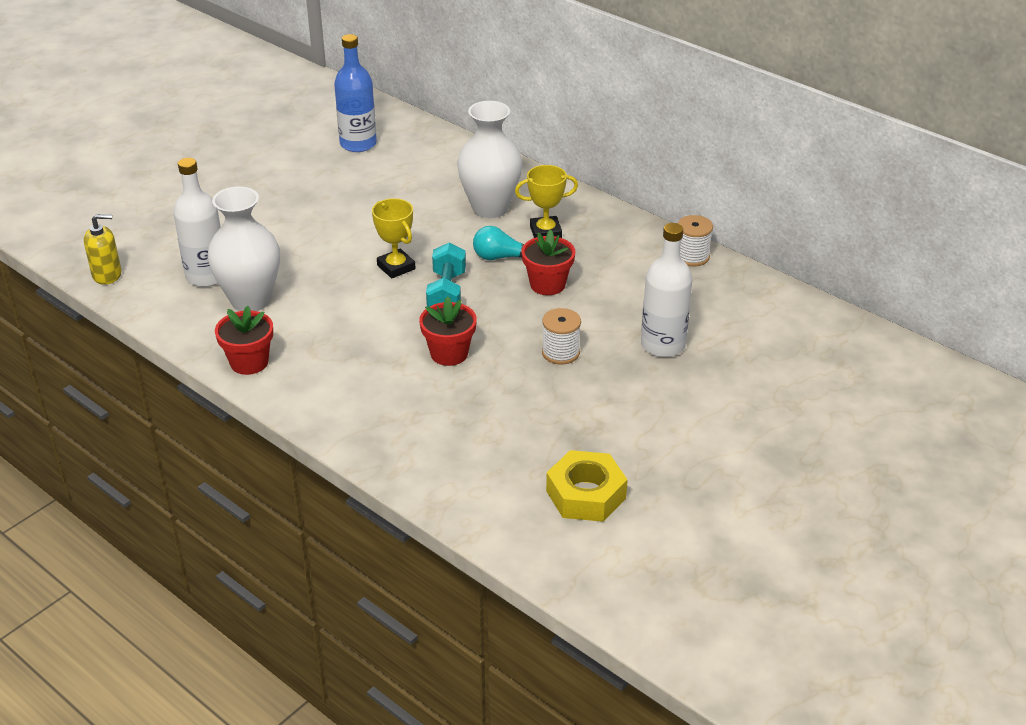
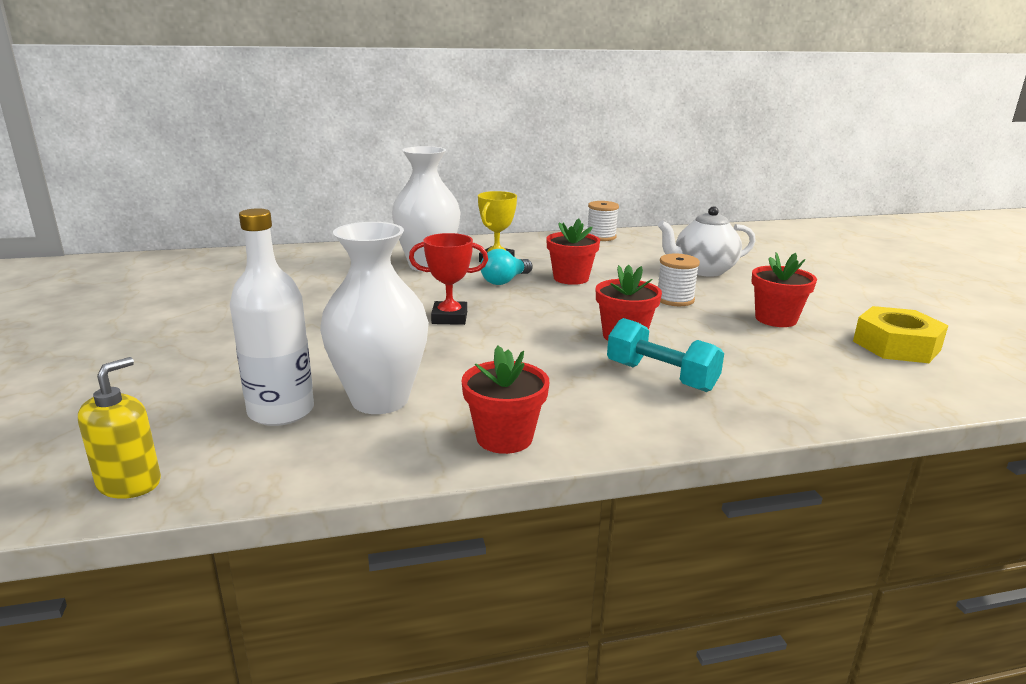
camera: 55 degrees left, 15 degrees down
(358, 144) = (220, 277): blue bottle -> none
(396, 267) = (449, 318): yellow trophy -> red trophy
(447, 293) = (526, 311): turquoise dumbbell -> turquoise dumbbell (661, 376)
(576, 417) = (776, 319): none -> red flower pot
(663, 345) = (703, 270): white bottle -> white teapot

